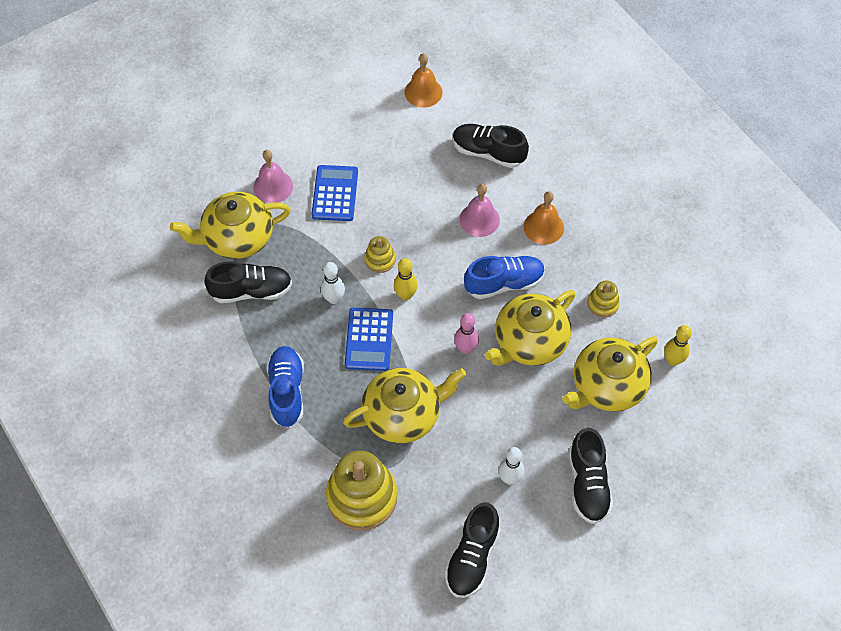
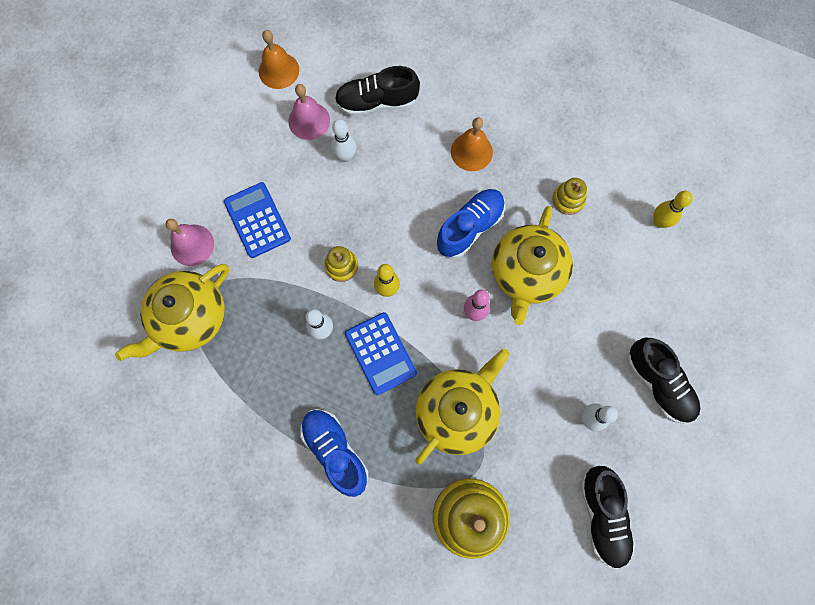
camera: 30 degrees left, 15 degrees up
(251, 291) = (237, 366): black shoe -> none
(436, 181) = (345, 156): none -> white bowling pin
(479, 219) = (409, 175): pink bell -> pink bell (309, 120)
(607, 386) = (619, 278): yellow teapot -> none

